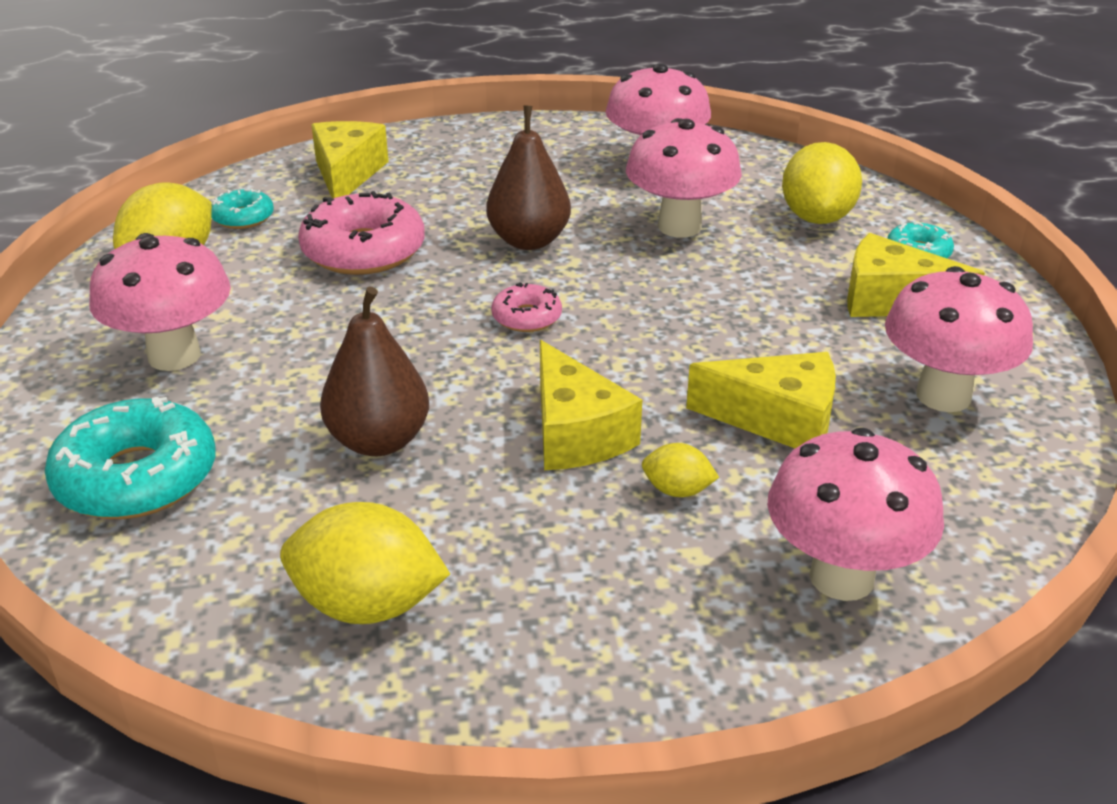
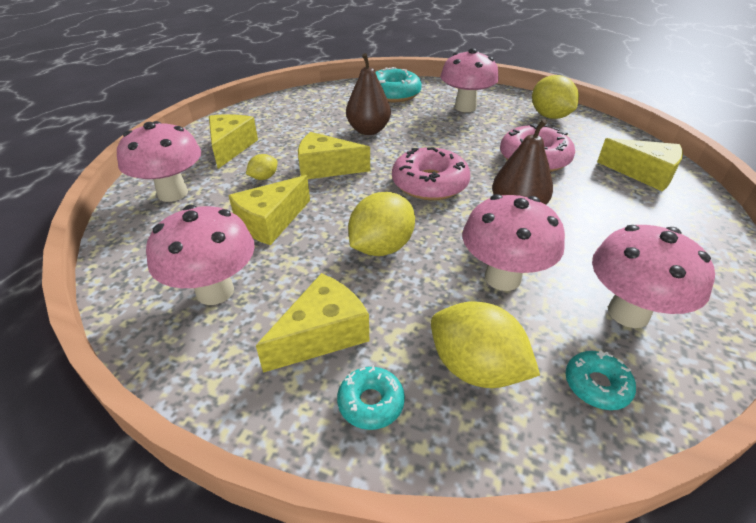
camera: 120 degrees right, 5 degrees up
(243, 218) = (591, 137): turquoise donut -> turquoise donut (596, 385)
(368, 605) = (289, 113): yellow lemon -> yellow lemon (381, 247)
(526, 317) = (429, 184): pink donut -> pink donut, size x1.92
(617, 606) = (231, 147): none -> yellow cheese

